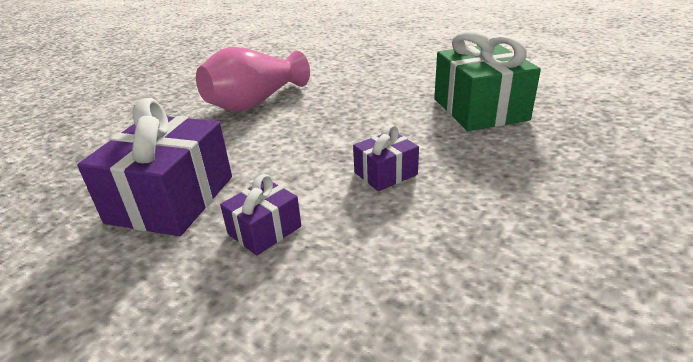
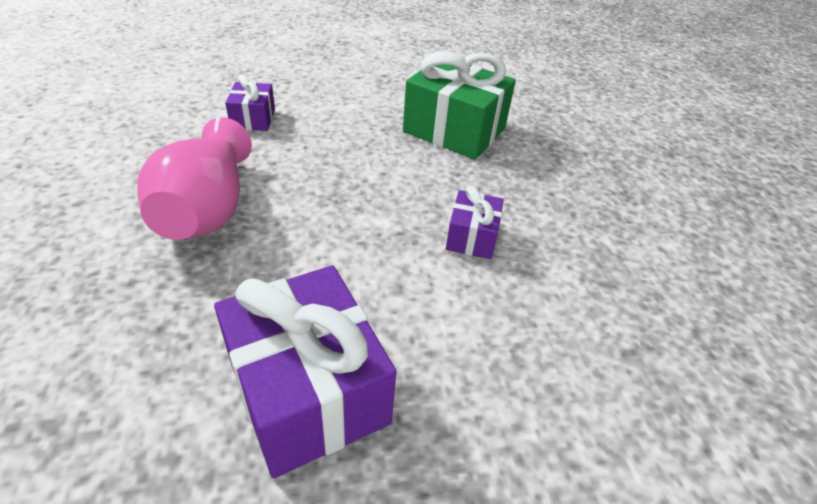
camera: 50 degrees left, 10 degrees up
(264, 230) = (458, 359): purple gift -> purple gift (253, 119)

